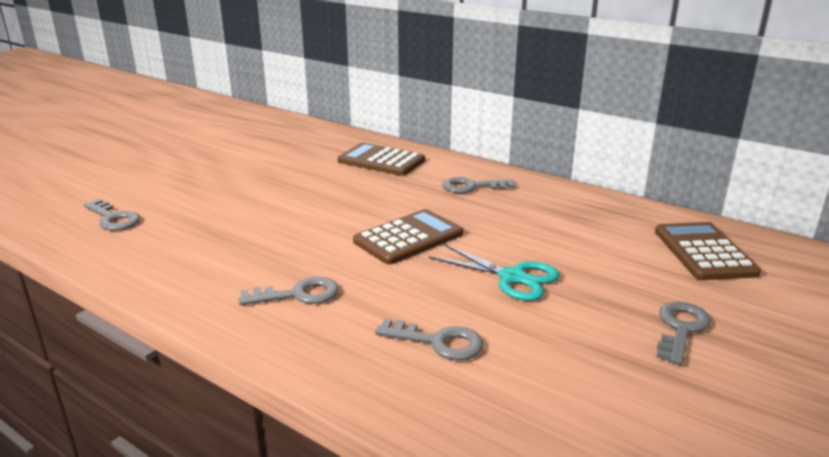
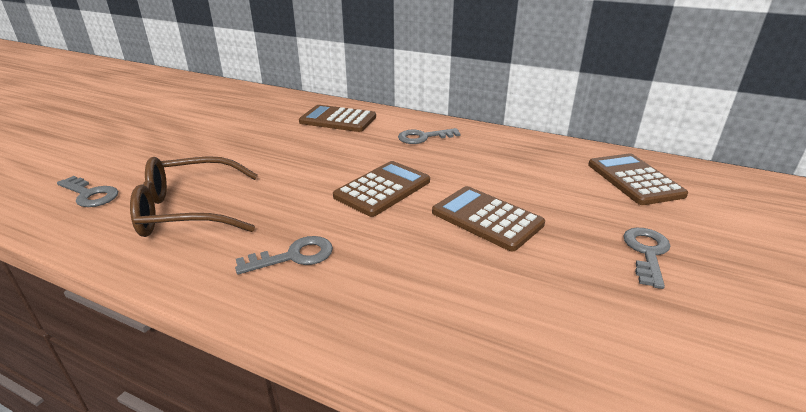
camera: 10 degrees left, 5 degrees up
(205, 242) = (189, 211): none -> brown glasses
(438, 342) = (441, 291): grey key -> none
(512, 277) = (486, 218): turquoise scissors -> brown calculator

